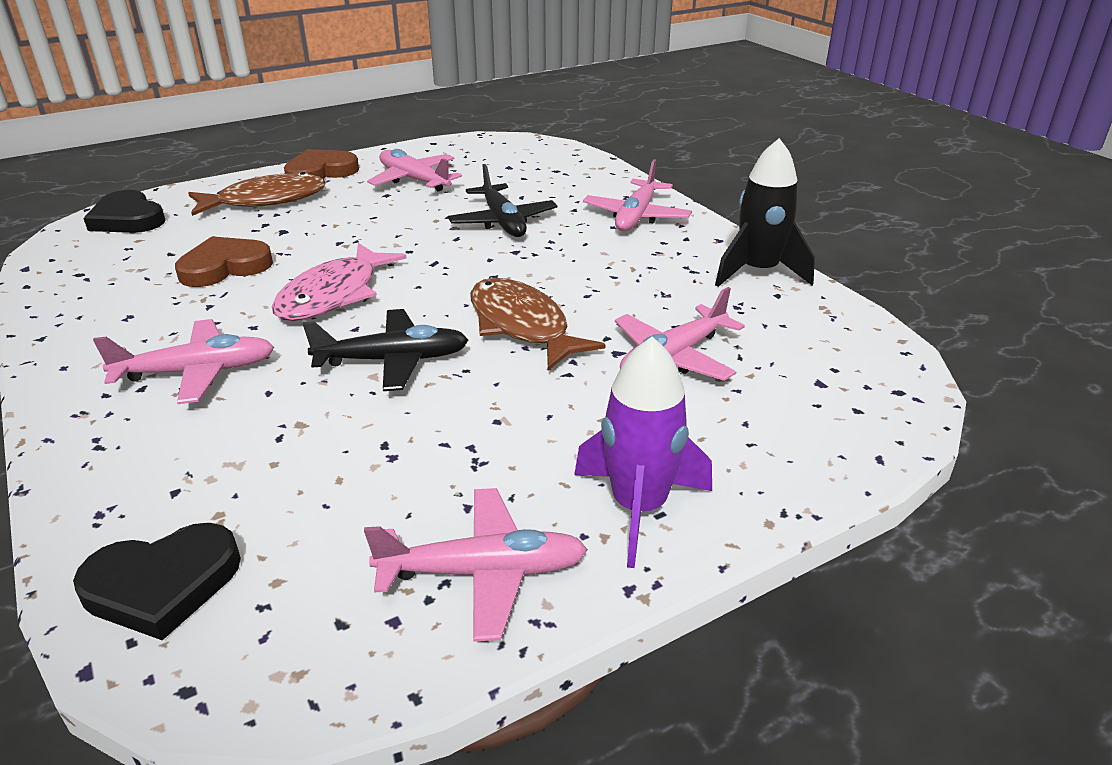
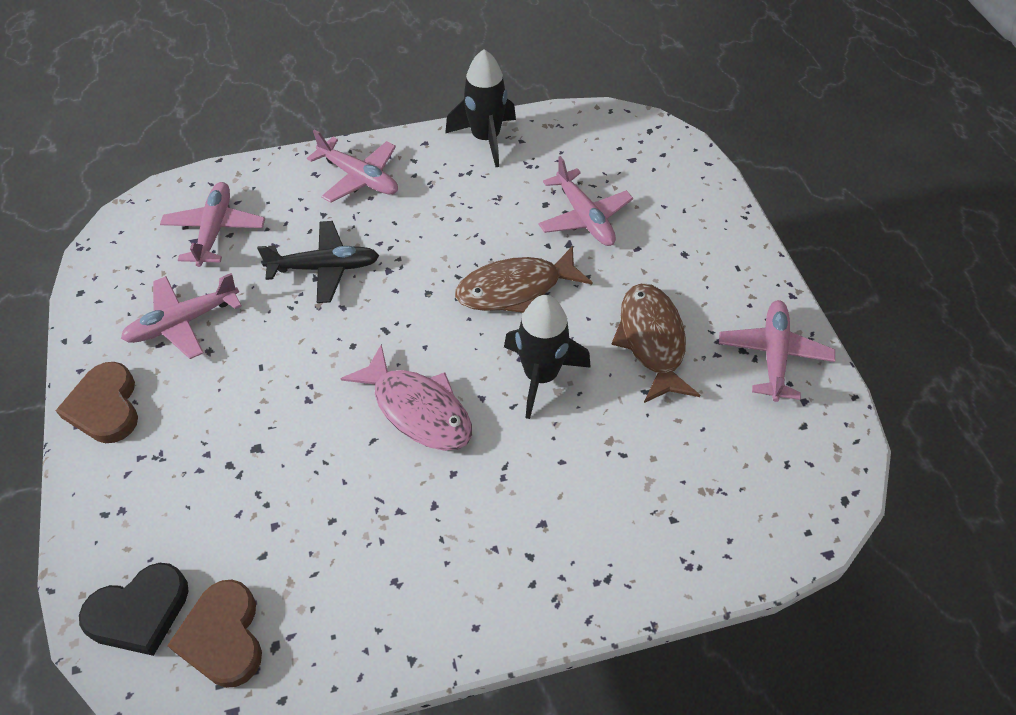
camera: 75 degrees left, 20 degrees up
(162, 584) = (764, 519): black heart -> none
(197, 372) = (517, 514): pink plane -> pink plane (215, 230)
(225, 267) = (321, 500): brown heart -> brown heart (223, 636)
(266, 200) = (162, 464): brown fish -> brown fish (651, 341)
(393, 360) = (540, 376): black plane -> black rocket
(639, 508) = (731, 275): purple rocket -> none

